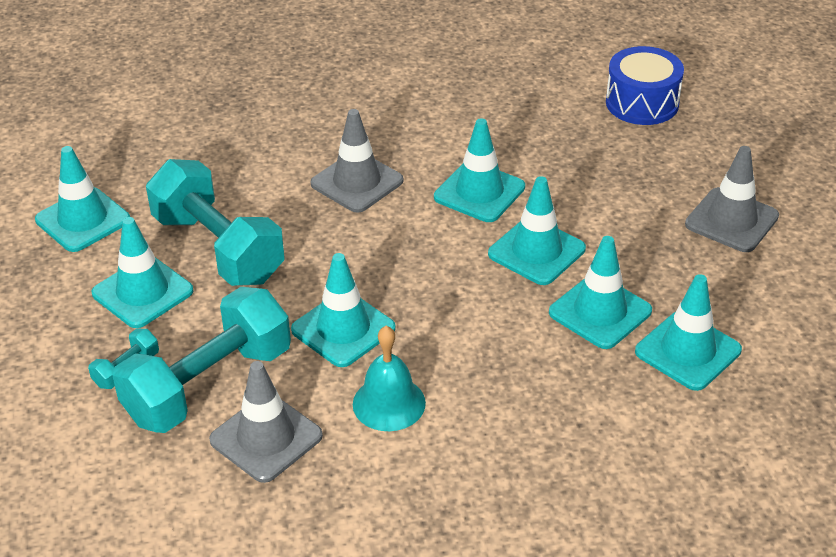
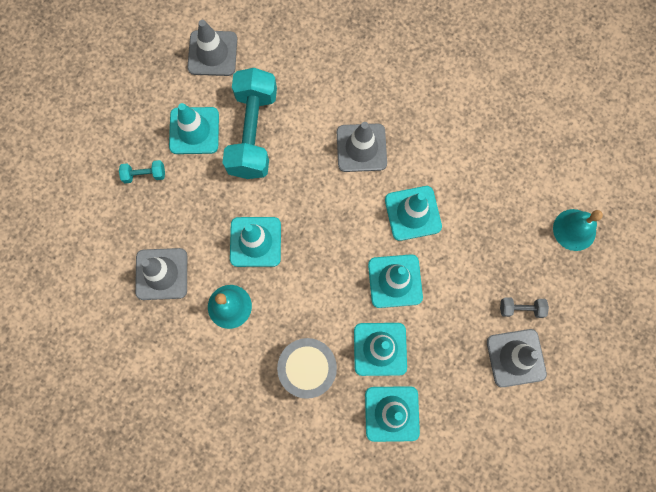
camera: 45 degrees right, 35 degrees up
(83, 220) = (212, 53): turquoise traffic cone -> grey traffic cone
(208, 385) = (168, 218): turquoise dumbbell -> none
(551, 386) = (308, 369): none -> grey drum
(642, 103) = (574, 229): blue drum -> turquoise bell
(681, 185) = (521, 308): none -> grey dumbbell

